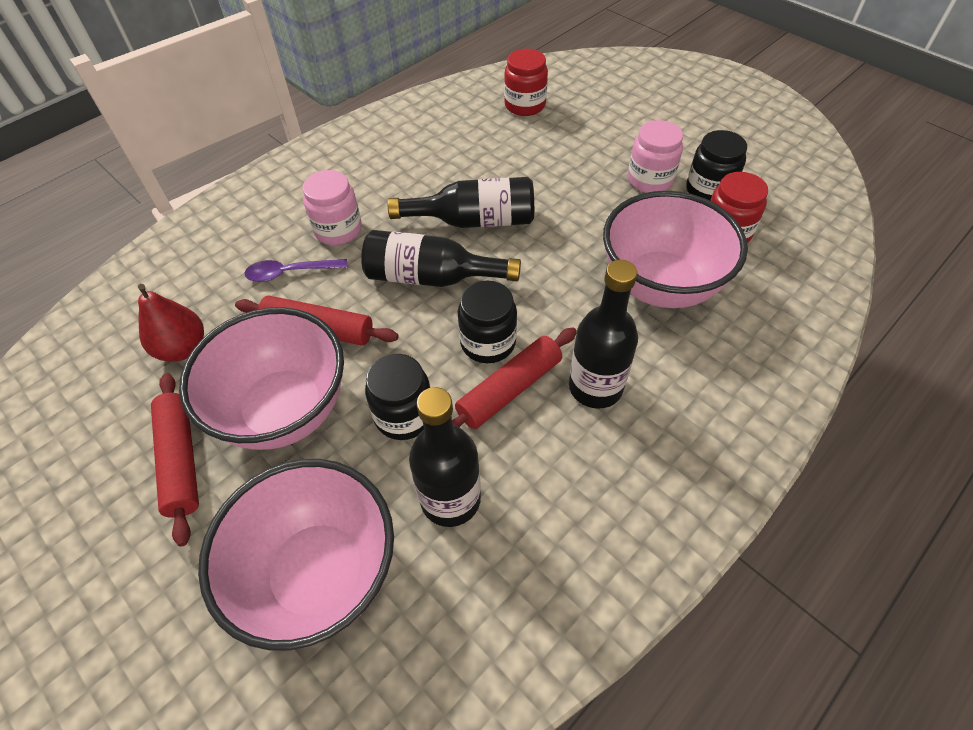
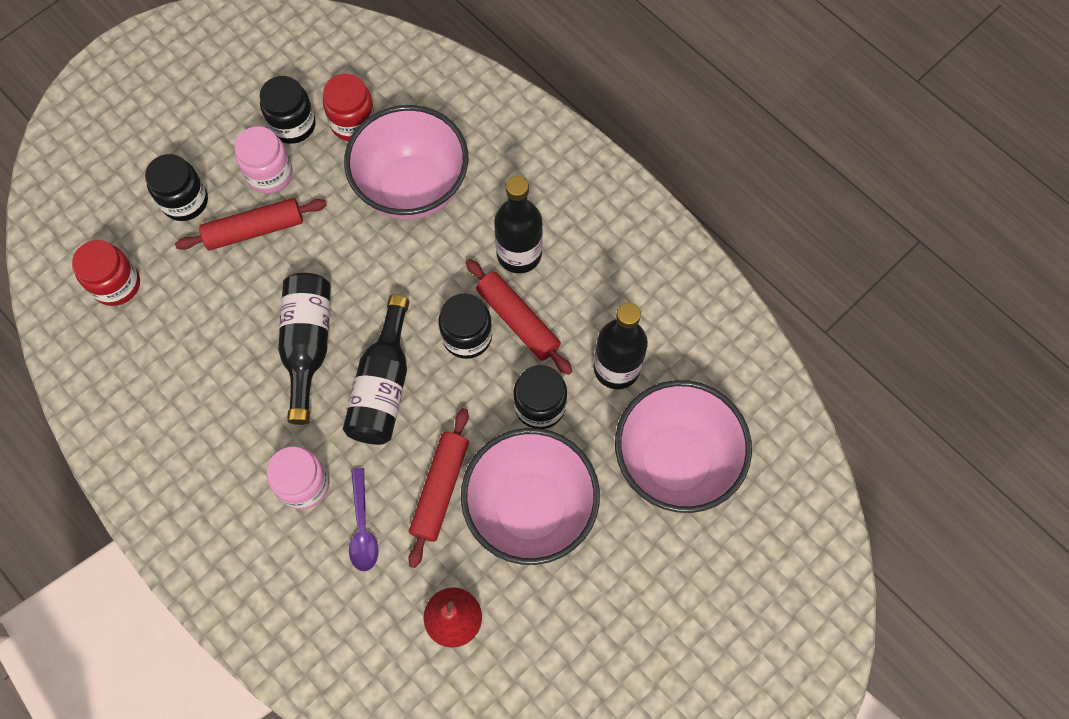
camera: 90 degrees left, 15 degrees up
(180, 460) = (577, 592): red rolling pin -> red rolling pin (254, 230)
(609, 132) = (185, 201): none -> black jar

